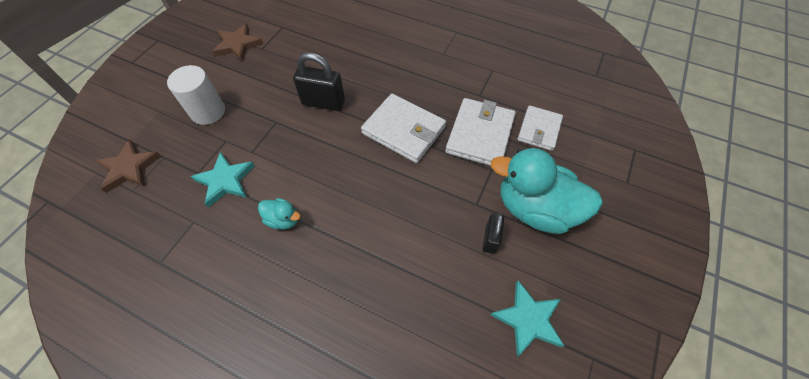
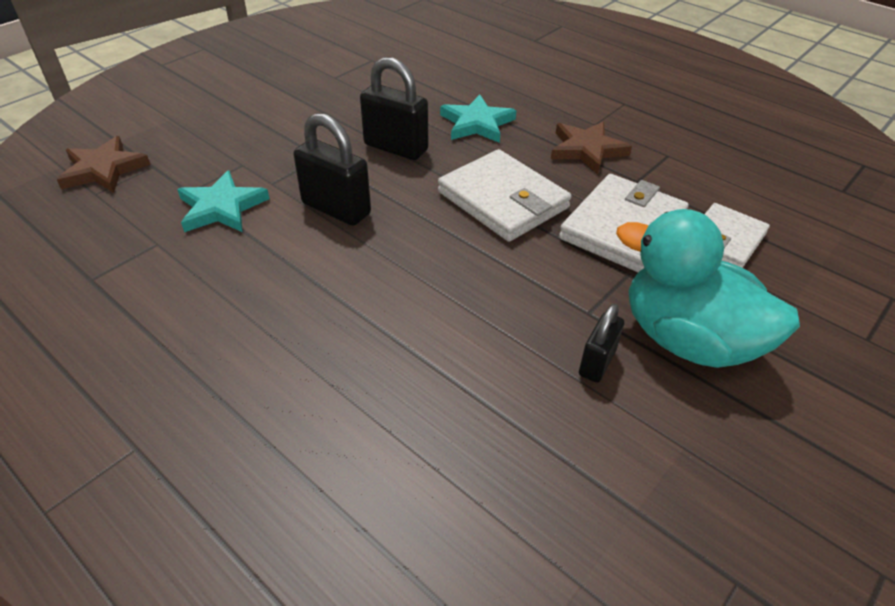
camera: 15 degrees right, 15 degrees down
(208, 112) = (233, 130): white cylinder -> none
(238, 45) = (305, 68): brown star -> brown star (587, 150)
(283, 219) = (281, 268): turquoise duck -> none
(301, 163) = (336, 209): none -> black padlock
(528, 319) = (629, 490): turquoise star -> turquoise star (477, 123)

